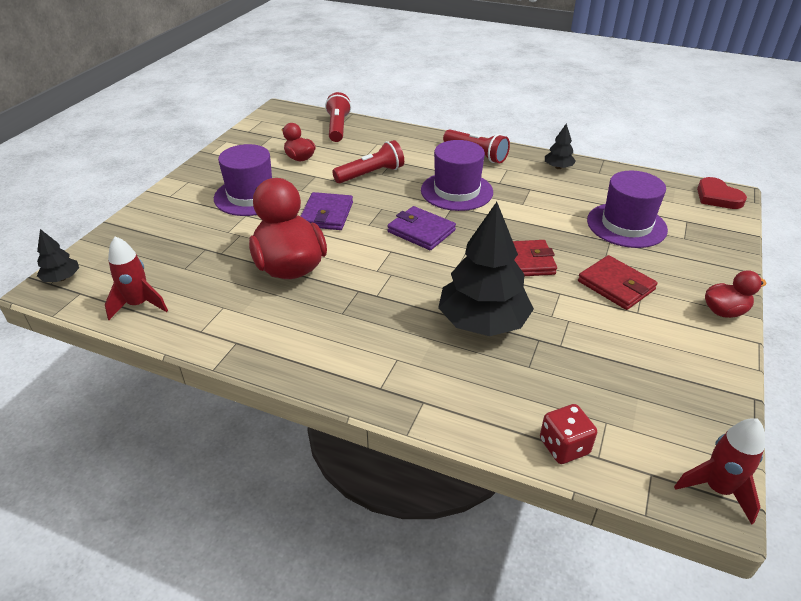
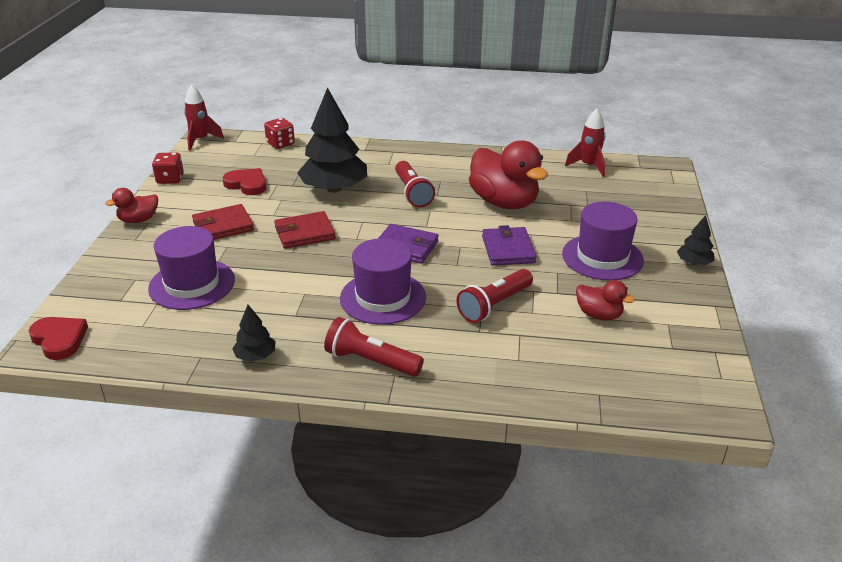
camera: 165 degrees right, 5 degrees down
(62, 278) = (667, 172): black tree -> black tree (693, 263)
(338, 127) = (596, 382): red flashlight -> red flashlight (412, 193)
(602, 351) = (247, 184): none -> red heart
(616, 285) = (223, 226): red wallet -> red wallet turned 60 degrees counterclockwise
(722, 383) = (170, 179): none -> red dice

